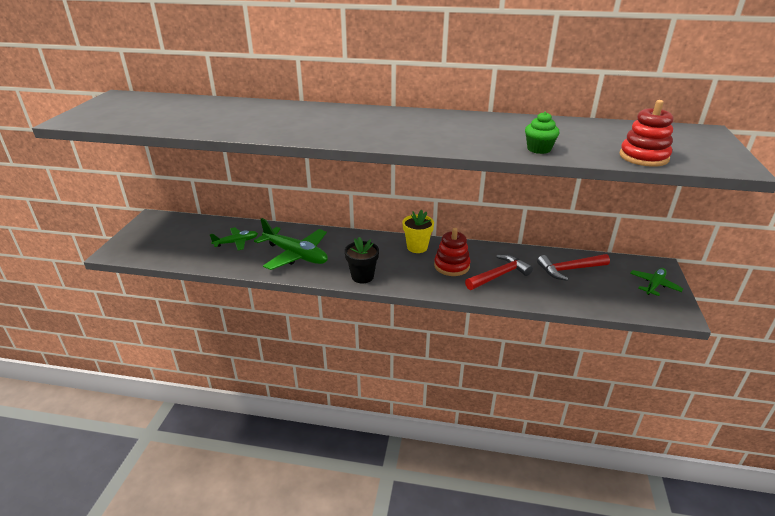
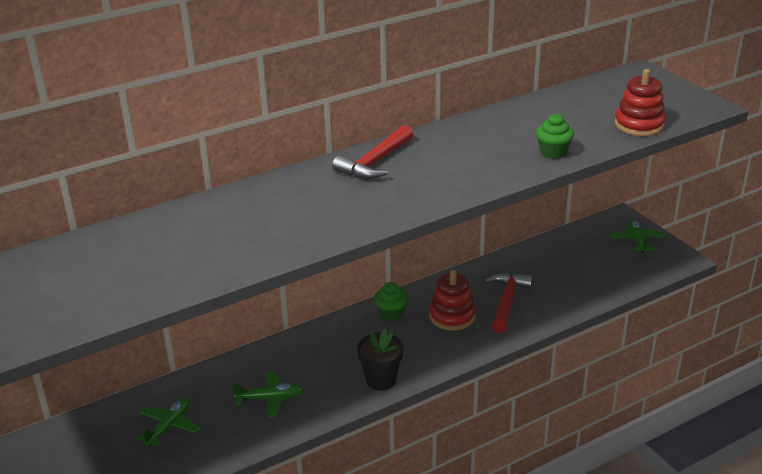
camera: 40 degrees left, 0 degrees up
(296, 255) = (270, 398): green plane -> green plane, size x0.56
(417, 247) = (391, 314): yellow flower pot -> green cupcake
(569, 269) = (557, 261): red hammer -> red hammer (375, 162)

